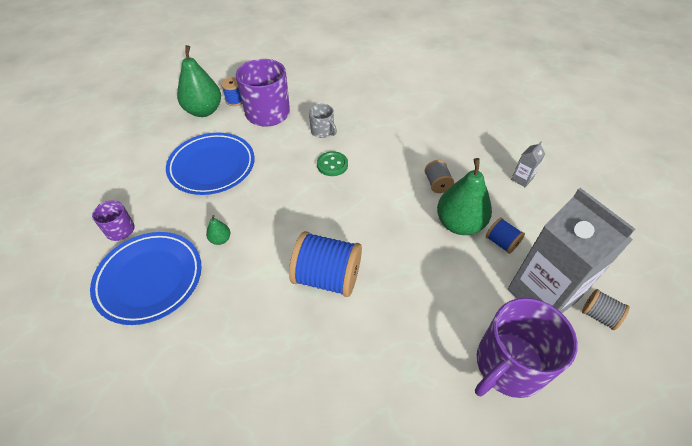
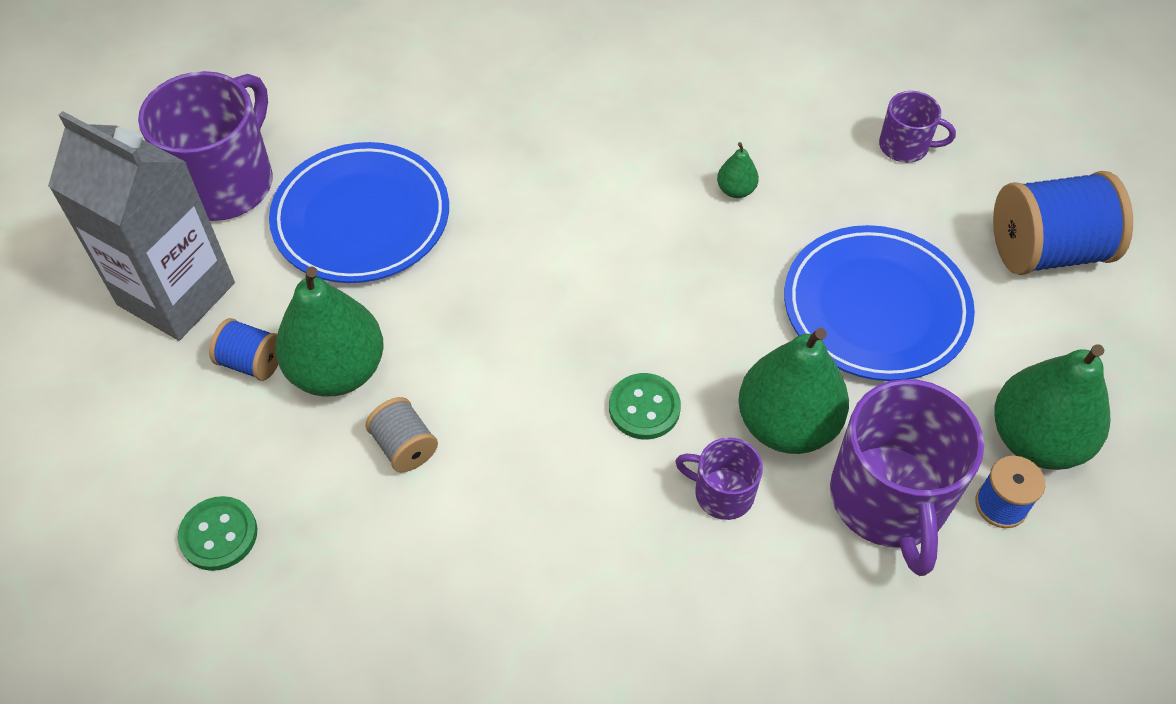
camera: 155 degrees right, 5 degrees up
(150, 279) = (785, 104): blue plate -> blue plate (361, 218)
(283, 142) = (786, 424): none -> green pear
(323, 131) = (722, 493): grey mug -> purple mug
(327, 277) = (529, 198): blue spool -> blue spool (1046, 250)
(521, 179) = (219, 535): grey carton -> green button
(598, 315) = (84, 294): grey spool -> none

